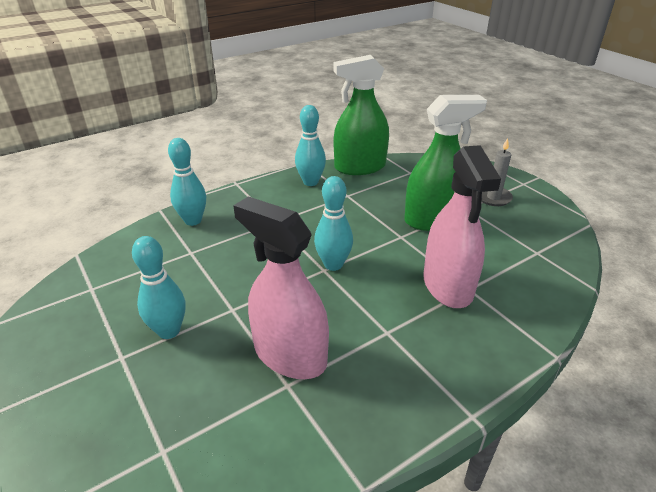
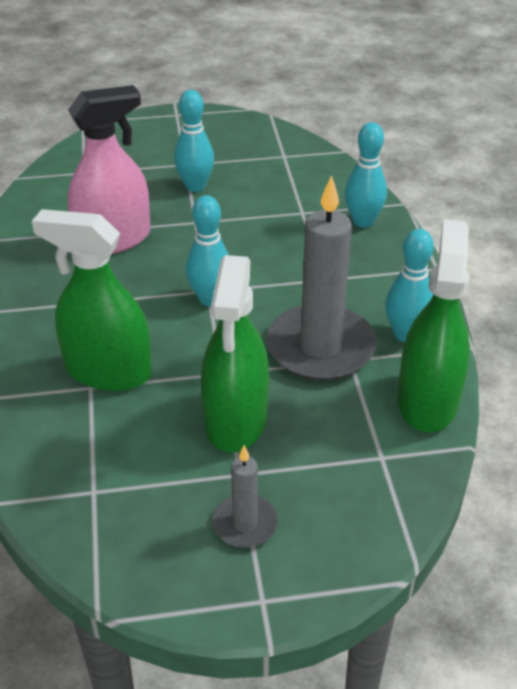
camera: 115 degrees right, 5 degrees up
(346, 206) = (320, 347): none -> grey candle
(447, 286) = (108, 371): pink spray bottle -> green spray bottle

